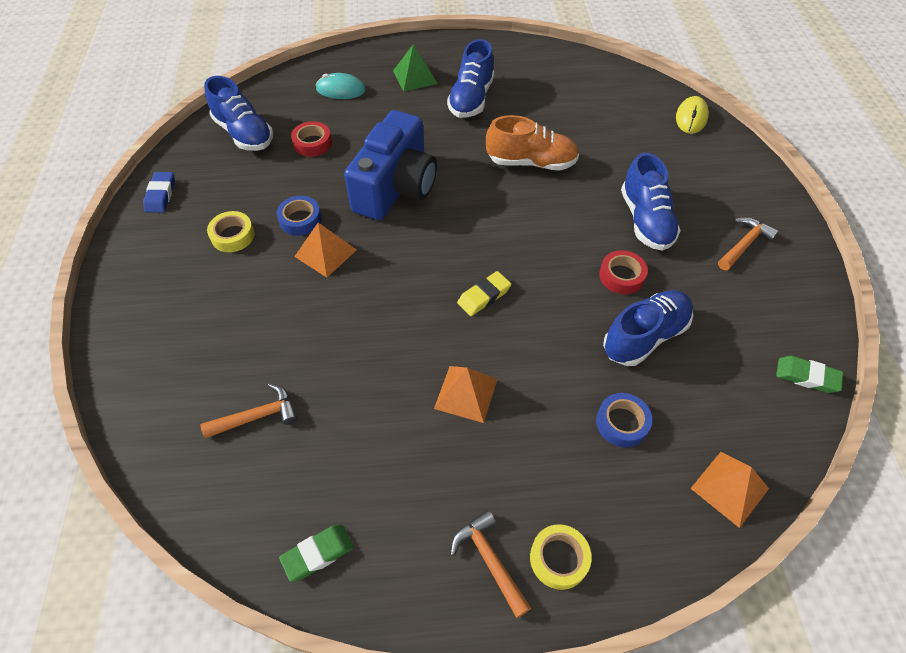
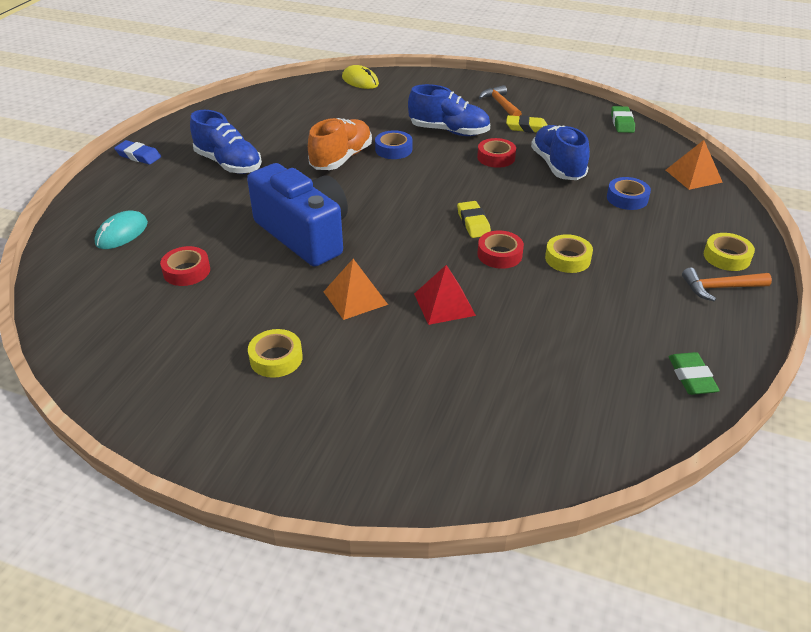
camera: 65 degrees left, 15 degrees down
(161, 195) = (152, 408): blue eraser -> blue eraser (138, 156)
(244, 133) = (114, 317): blue shoe -> none
(258, 416) = (532, 386): orange hammer -> none
(300, 220) = (294, 304): blue tape -> blue tape (393, 149)
(344, 316) = (444, 304): none -> red pyramid
(415, 77) = (158, 185): green pyramid -> none
(441, 334) = (499, 254): none -> red tape
(466, 393) = (567, 259): orange pyramid -> yellow tape
(710, 283) = (526, 128): none -> yellow eraser
(806, 377) = (622, 123): green eraser -> green eraser turned 45 degrees counterclockwise

